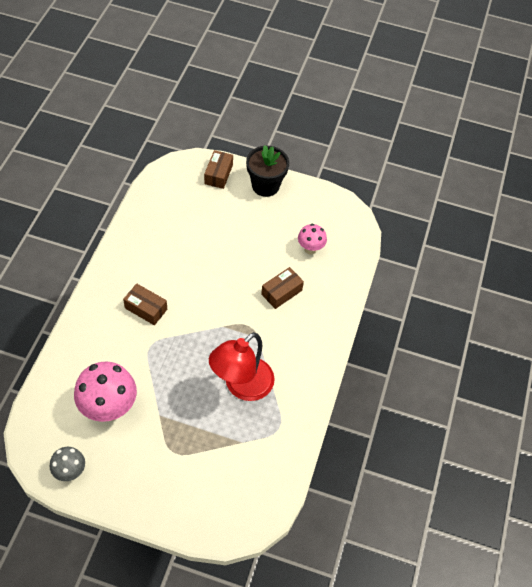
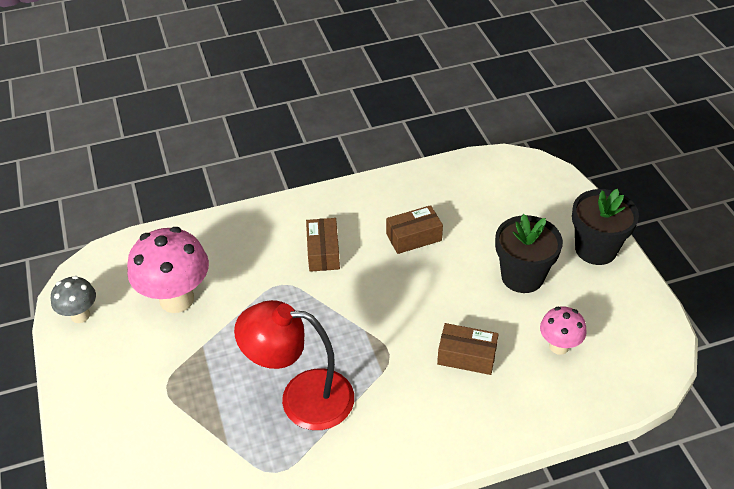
camera: 60 degrees right, 10 degrees down
(218, 174) = (559, 201): brown box -> brown box (414, 237)
(253, 230) = (522, 276): none -> black flower pot

